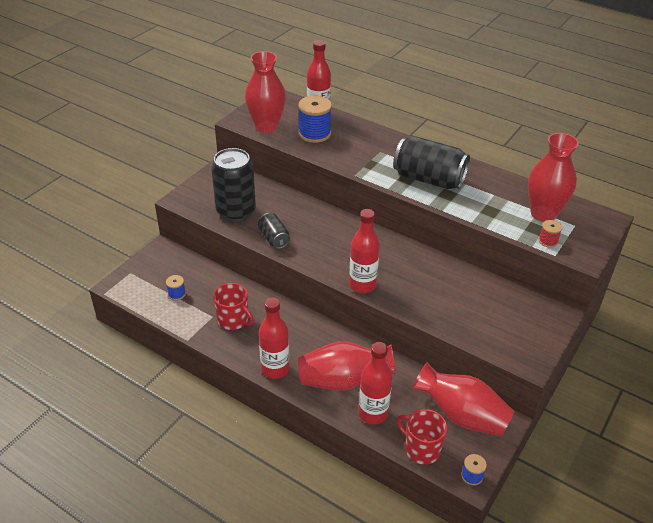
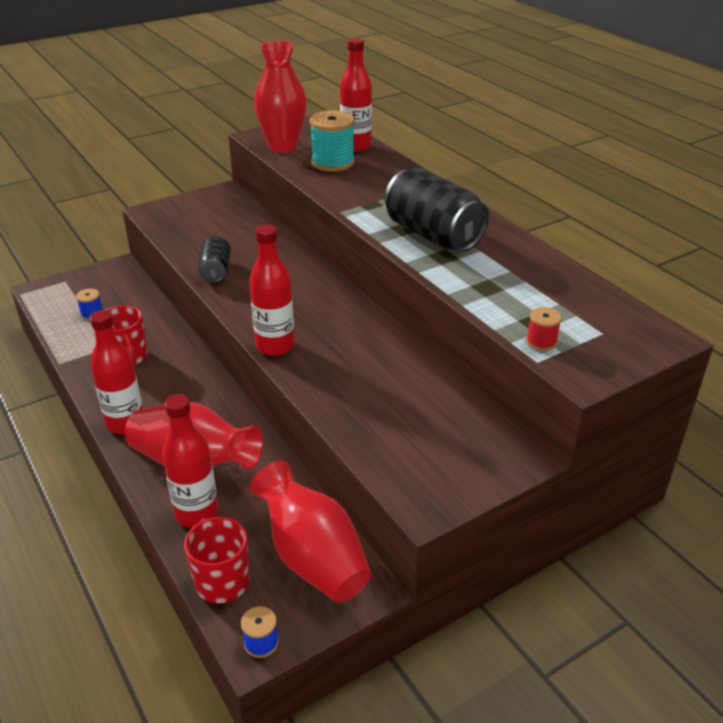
camera: 25 degrees right, 5 degrees down
(236, 211) = (199, 235): black can -> none
(314, 134) = (333, 163): blue spool -> turquoise spool
(543, 214) = (564, 308): red vase -> none

